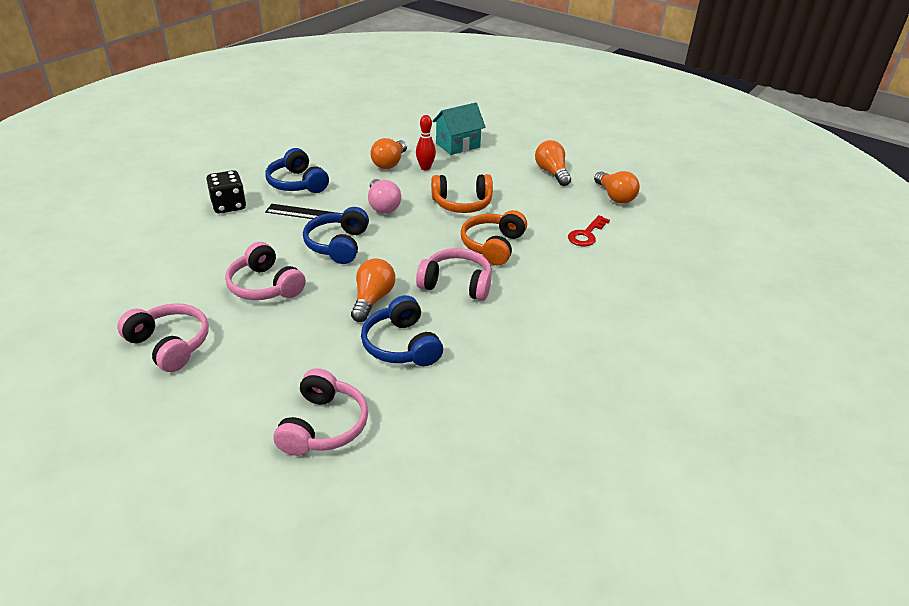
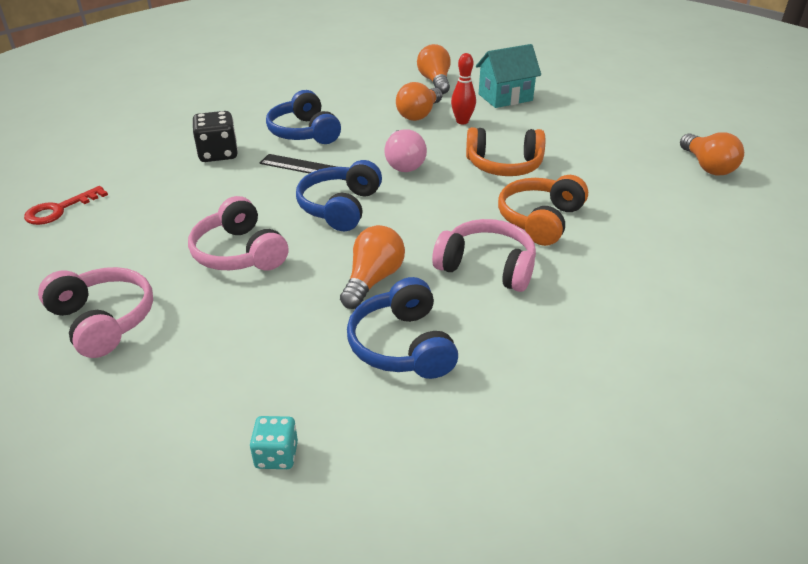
camera: 10 degrees right, 0 degrees up
(323, 426) = (276, 455): pink headphones -> turquoise dice
(552, 173) = (623, 134): orange light bulb -> orange light bulb (435, 81)
(586, 234) = (668, 212): red key -> red key (59, 209)

